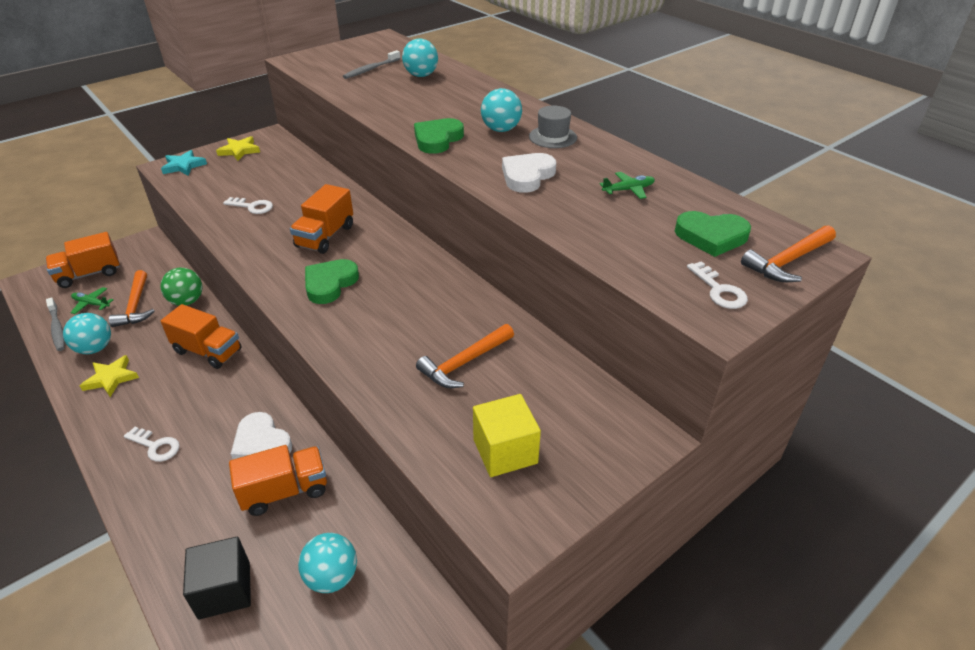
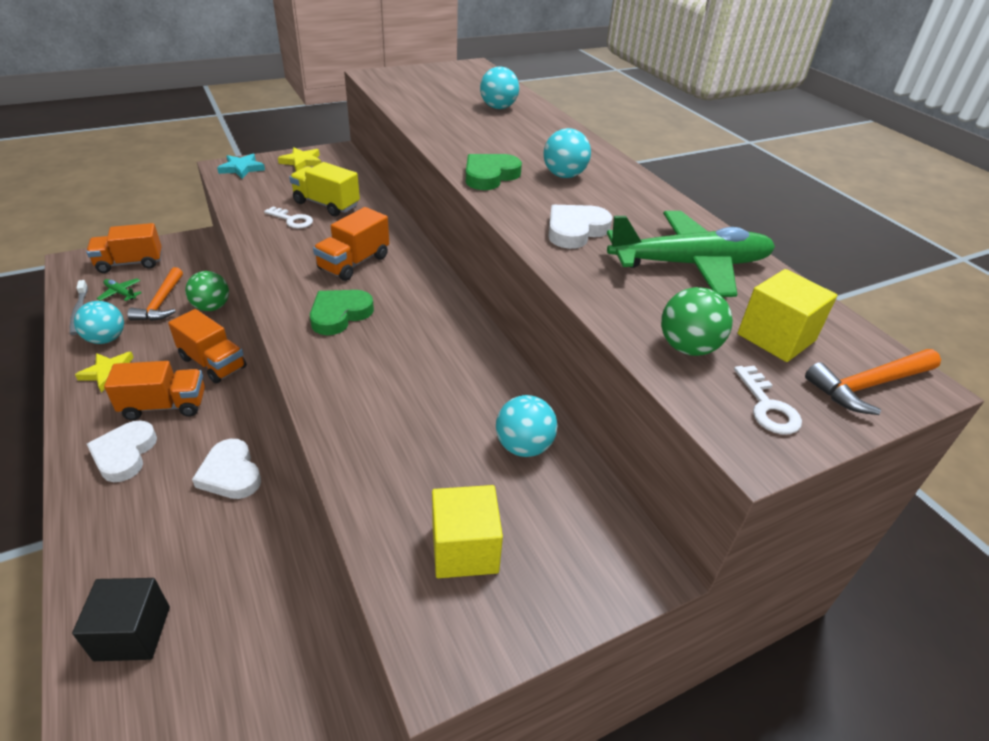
camera: 10 degrees right, 0 degrees up
(155, 446) = (124, 454): white key -> white heart
(279, 187) = (326, 204): none -> yellow truck
(285, 491) = (235, 533): orange truck -> orange truck (165, 405)
(332, 577) = (250, 646): turquoise ball -> turquoise ball (523, 446)
(371, 69) = (448, 95): grey toothbrush -> none
(464, 363) = (453, 431): orange hammer -> none
(552, 137) = (620, 192): grey hat -> none
(628, 190) = (689, 265): green plane -> green plane, size x2.45
(647, 256) = (687, 348): none -> green ball
(711, 237) = (776, 337): green heart -> yellow cube

